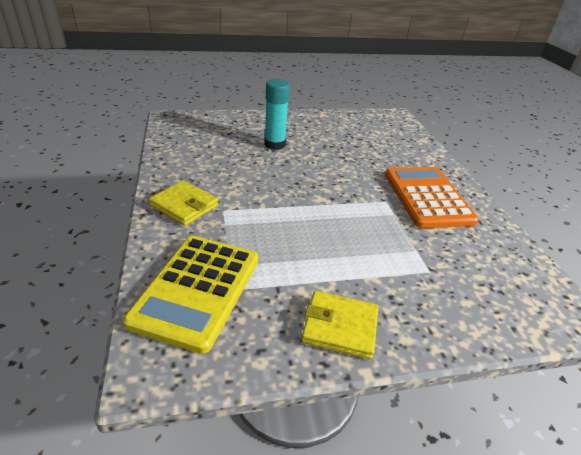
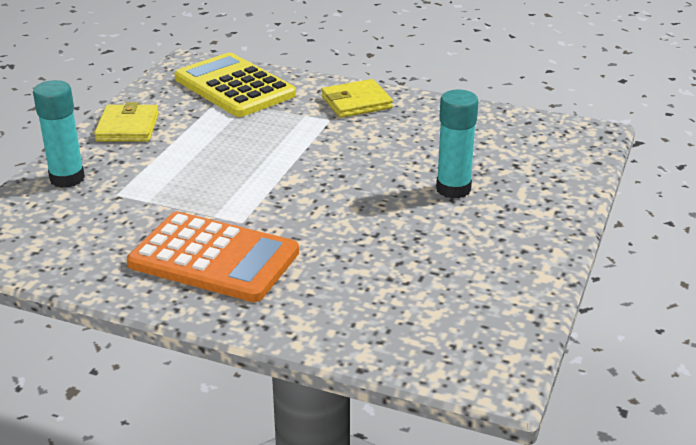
camera: 125 degrees right, 5 degrees down
(340, 327) = (127, 127): yellow wallet -> yellow wallet turned 45 degrees counterclockwise
(450, 314) = (67, 179): none -> turquoise glue stick

